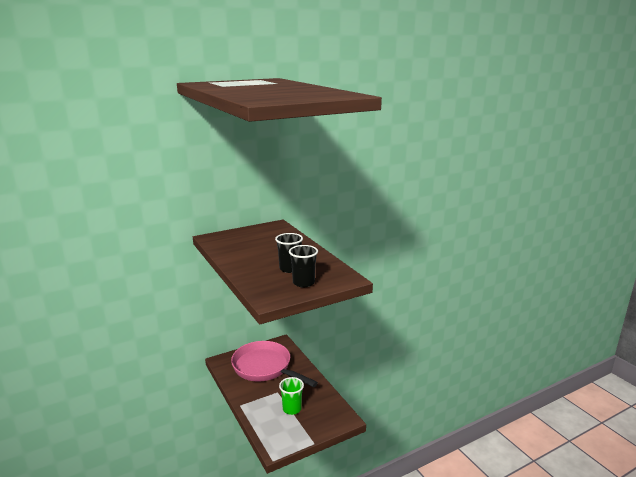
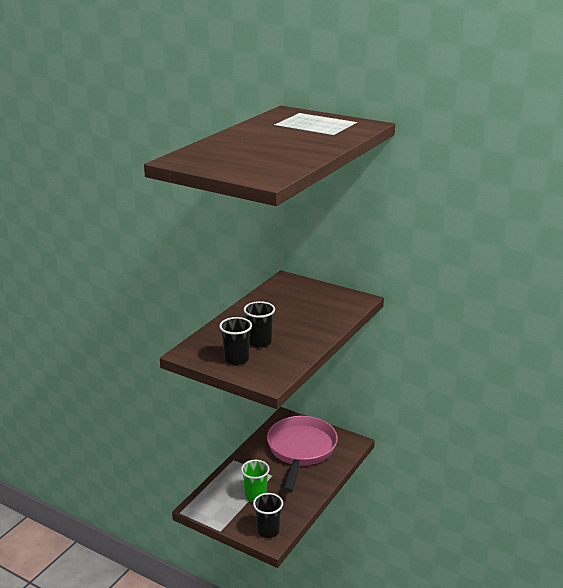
camera: 60 degrees right, 5 degrees up
(334, 417) = (268, 531): none -> black cup

